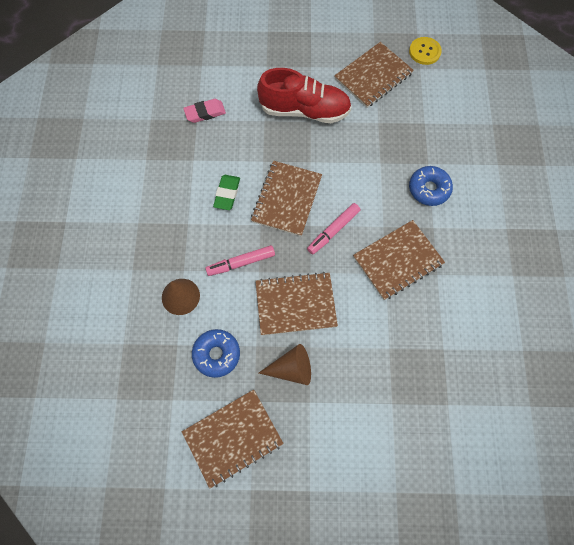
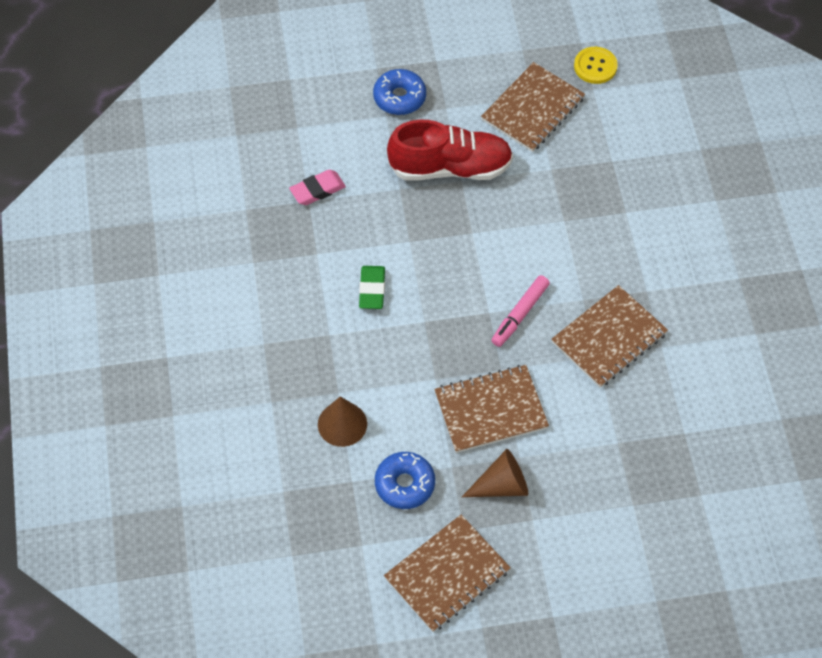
camera: 10 degrees left, 10 degrees down
(241, 263) = (410, 372): pink marker -> none
(287, 199) = (451, 284): brown notebook -> none
(429, 189) = (632, 244): blue donut -> blue donut (399, 97)

